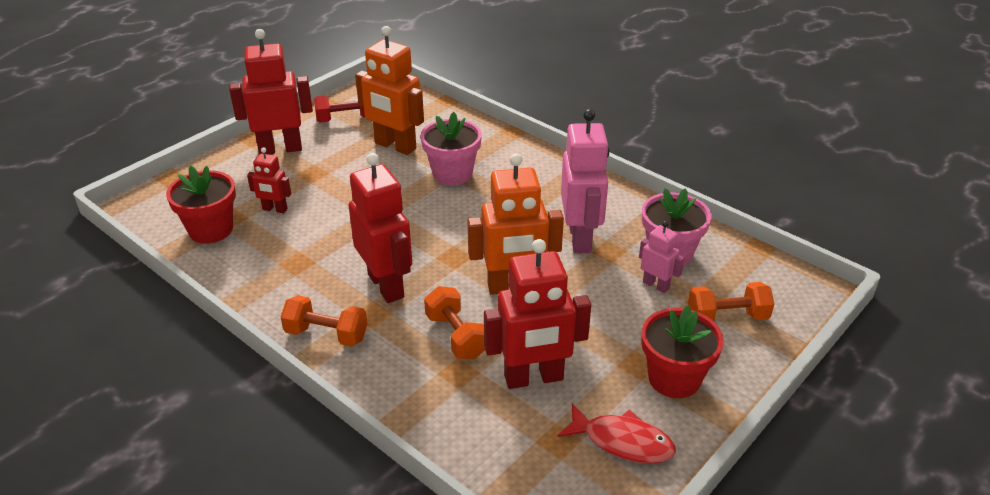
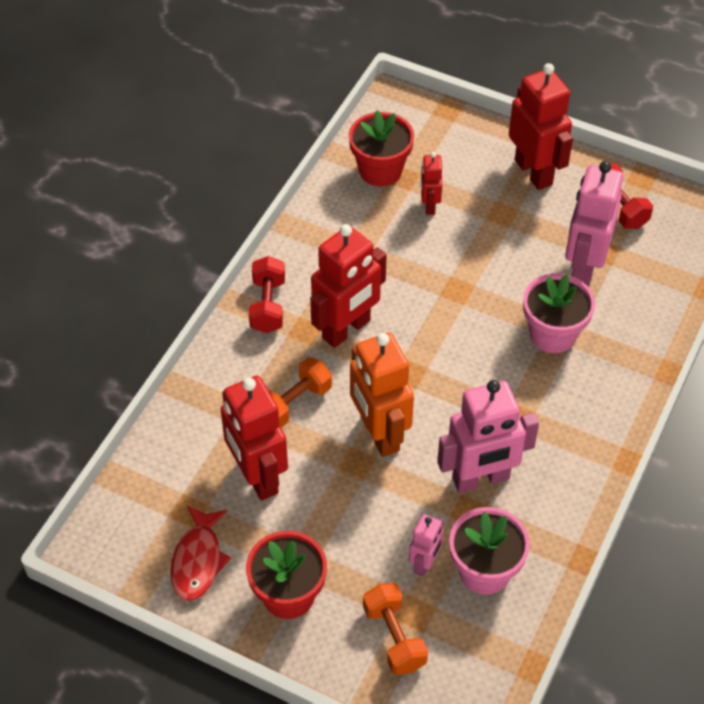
camera: 75 degrees right, 15 degrees up
(326, 334) = (268, 305): orange dumbbell -> red dumbbell
(395, 146) = (583, 268): orange robot -> pink robot

